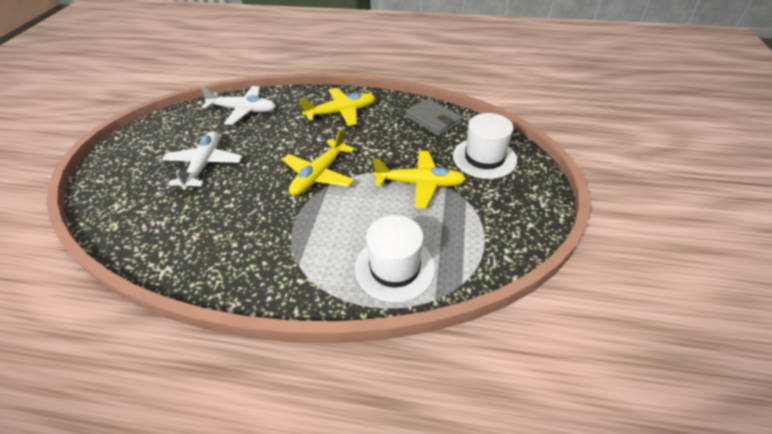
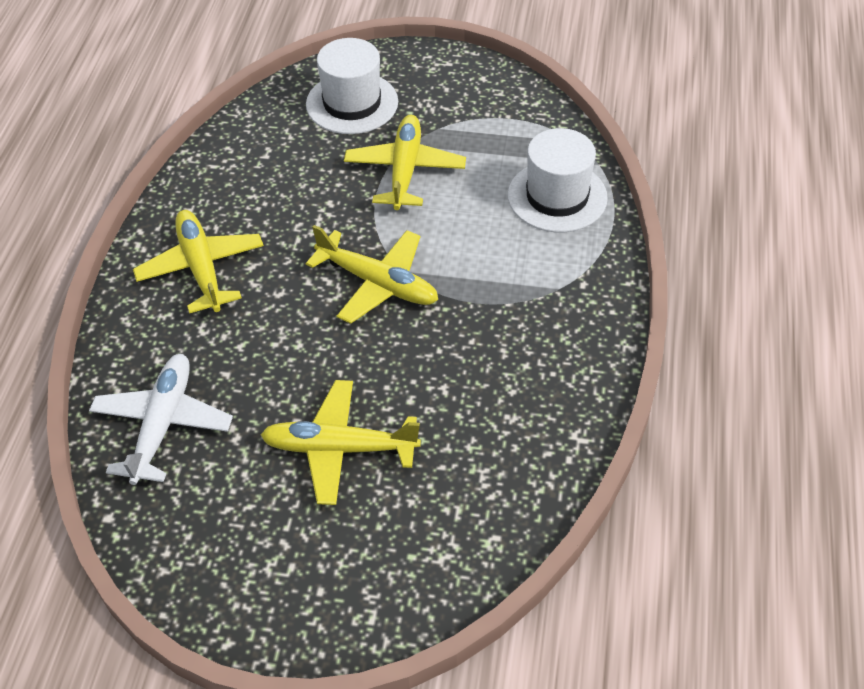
camera: 90 degrees left, 5 degrees up
(204, 165) = (339, 449): white plane -> yellow plane
(433, 120) = (246, 150): grey wallet -> none

